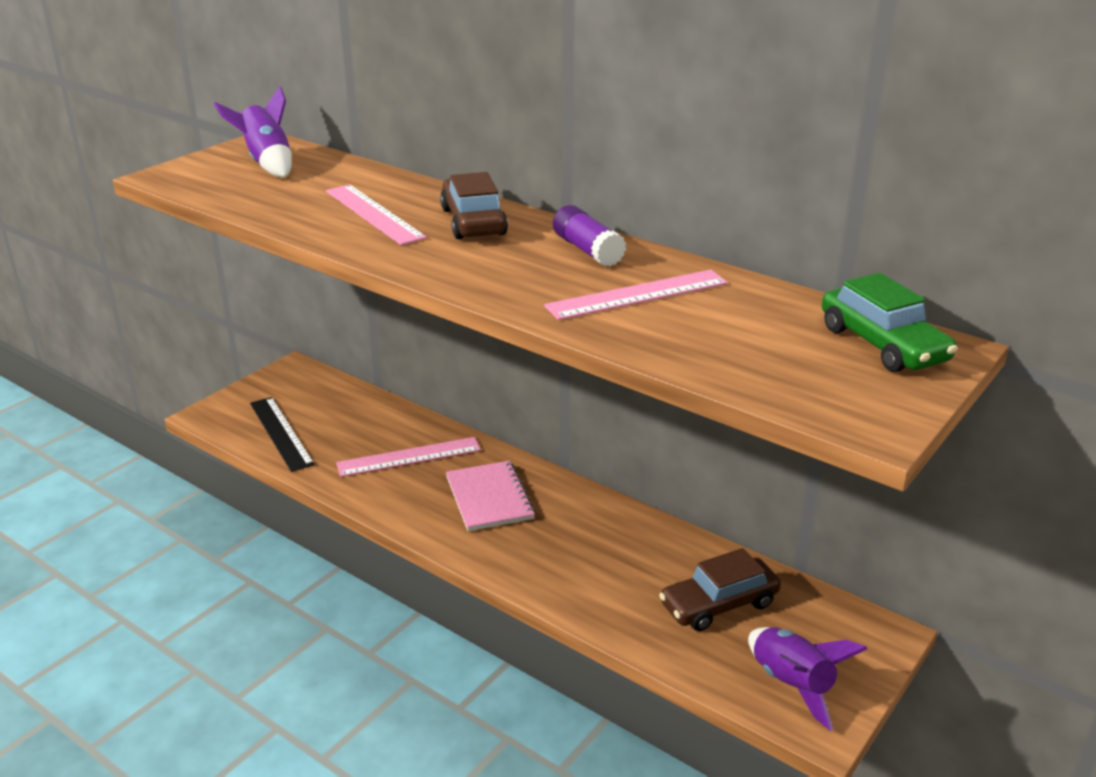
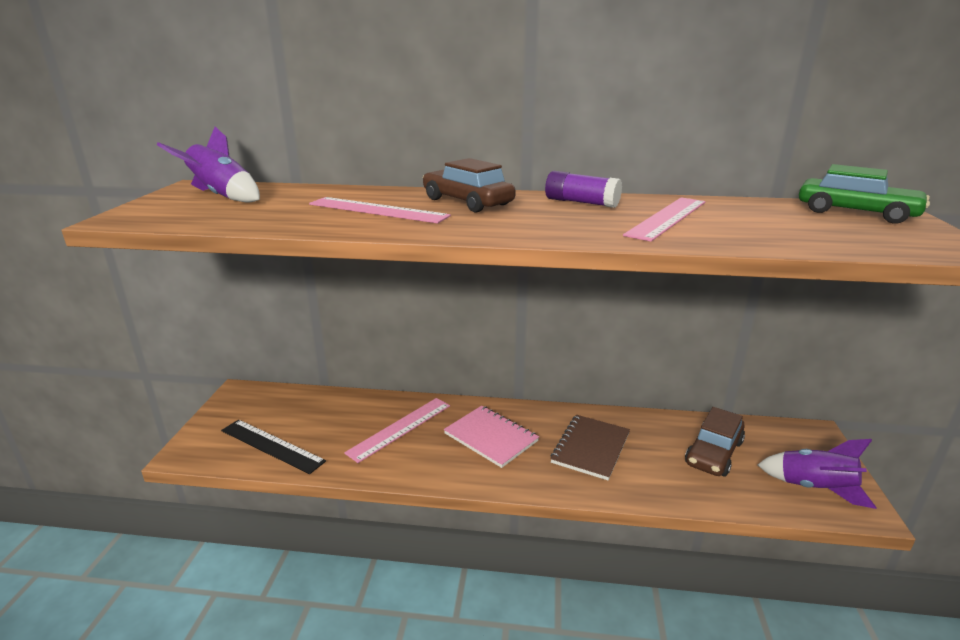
camera: 30 degrees left, 5 degrees down
(582, 547) = (590, 448): none -> brown notebook

